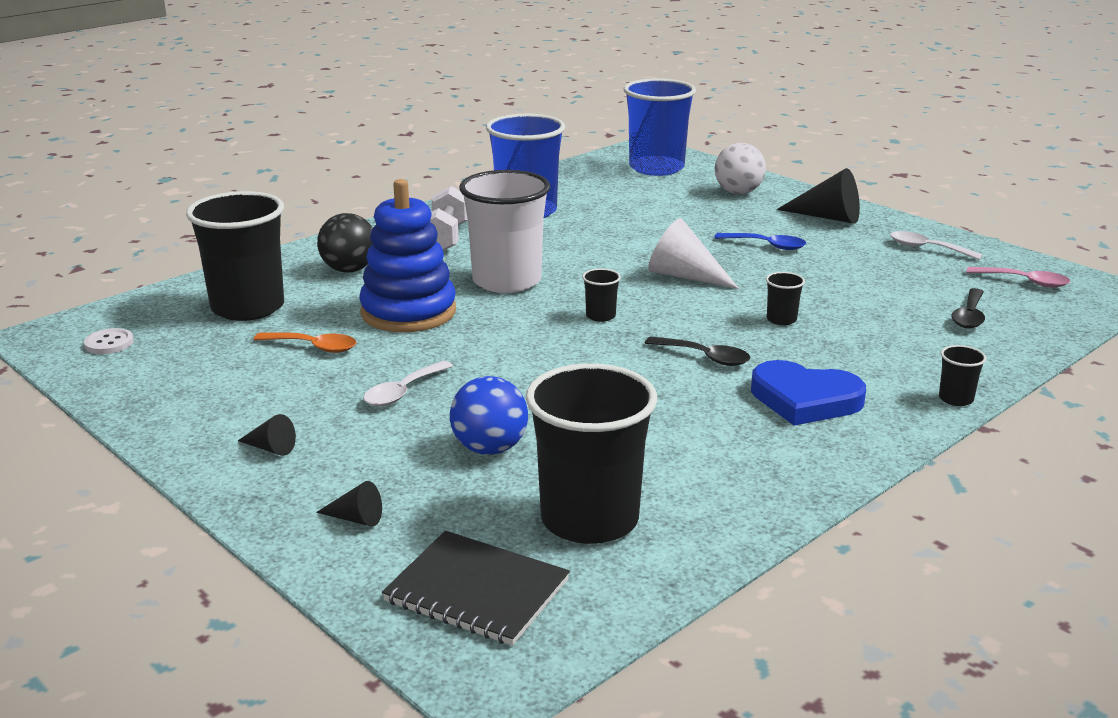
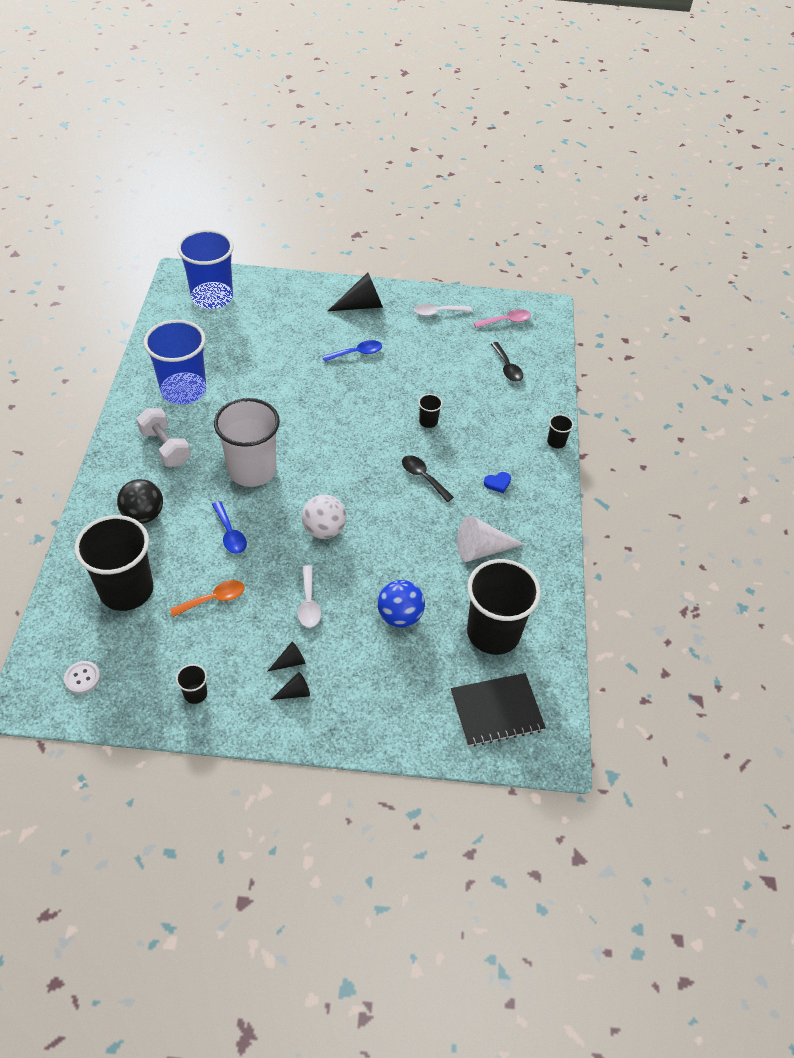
camera: 45 degrees left, 25 degrees up
(356, 519) = (396, 708): black cone -> black cone (290, 662)
(408, 312) = (230, 534): blue stacking toy -> blue spoon
(600, 316) = (338, 473): black cup -> black cup (195, 694)
(684, 276) = (343, 408): white cone -> white cone (482, 549)
(704, 357) = (423, 477): black spoon -> black spoon turned 120 degrees counterclockwise
(738, 192) = (288, 302): white ball -> white ball (324, 530)
(805, 399) = (497, 483): blue heart -> blue heart, size x0.43

